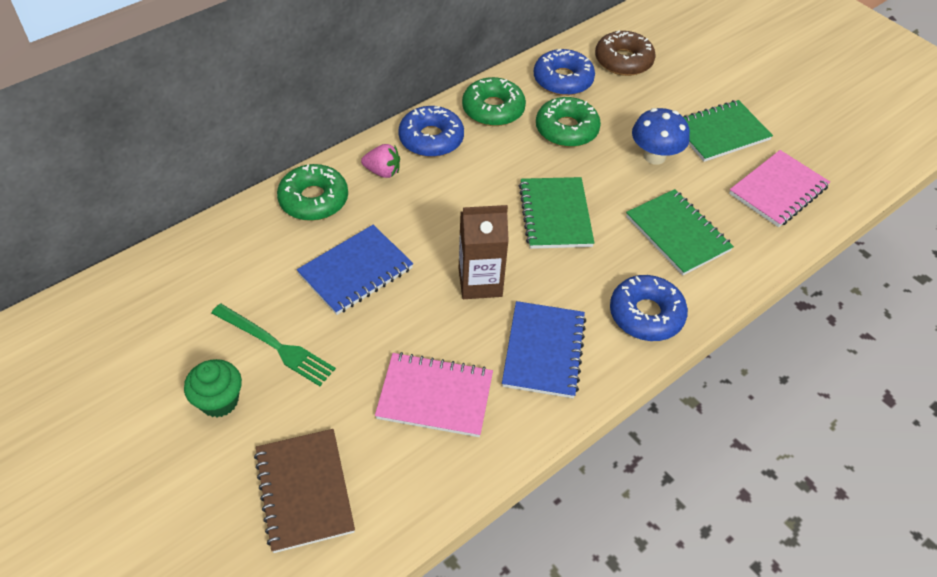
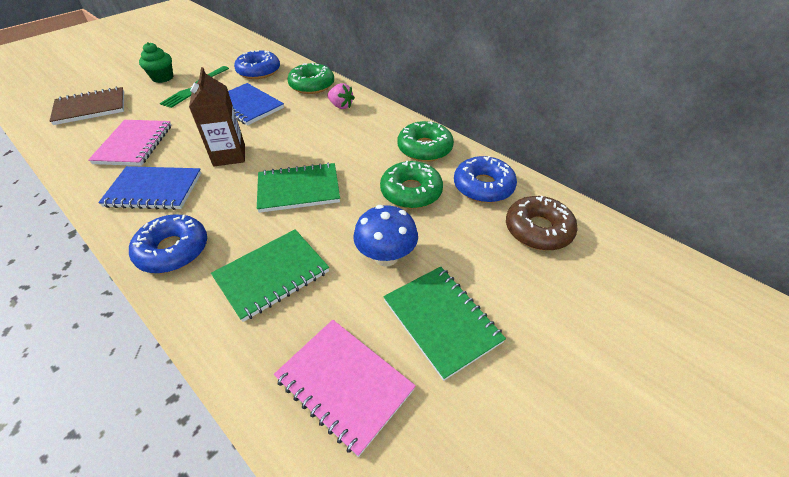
camera: 85 degrees right, 5 degrees down
(383, 172) = (341, 106): pink strawberry -> pink strawberry turned 60 degrees counterclockwise
(431, 139) = (380, 122): blue donut -> blue donut (259, 71)

